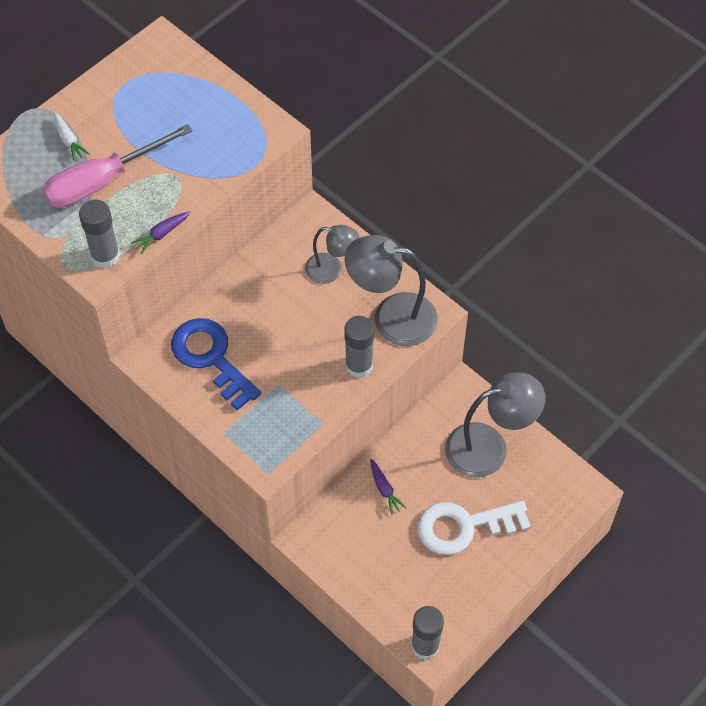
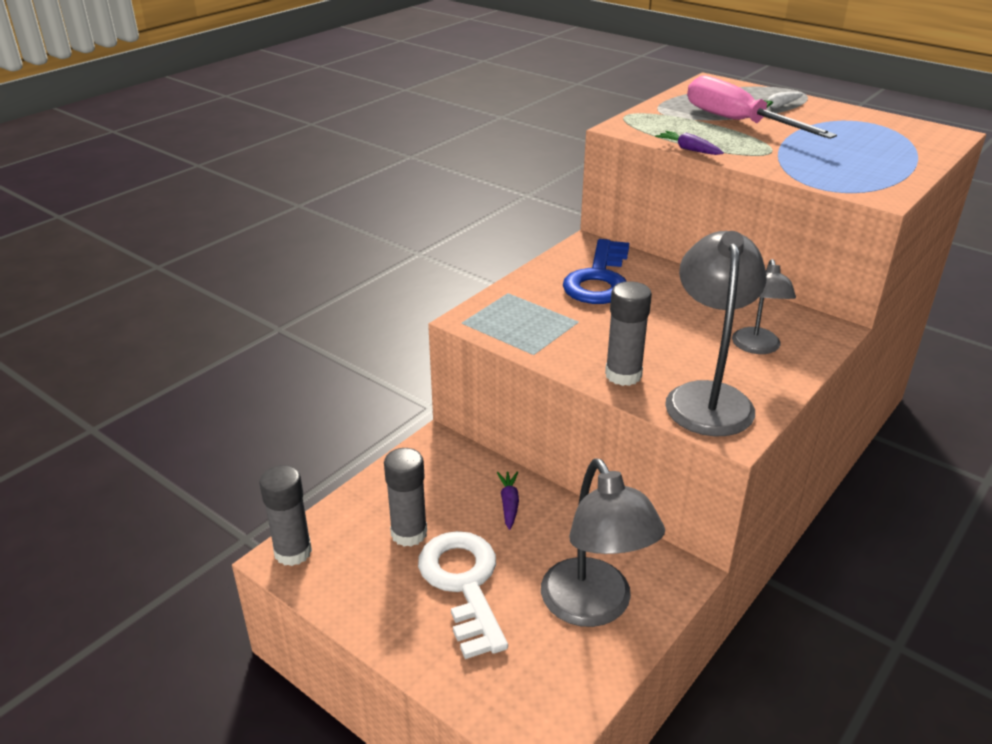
camera: 85 degrees right, 25 degrees down
(105, 256) = (647, 129): grey glue stick -> grey glue stick (409, 533)
(211, 358) = (599, 279): blue key -> blue key turned 150 degrees clockwise
(384, 489) = (509, 504): purple carrot -> purple carrot turned 120 degrees clockwise

